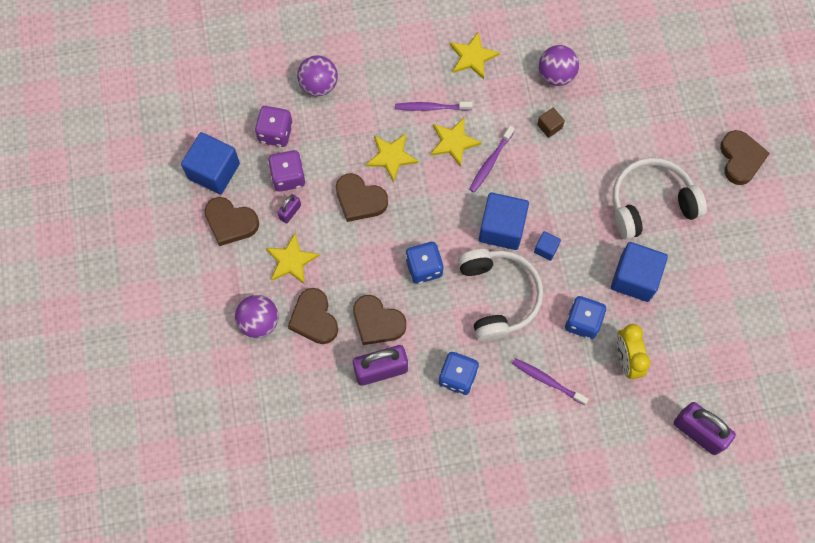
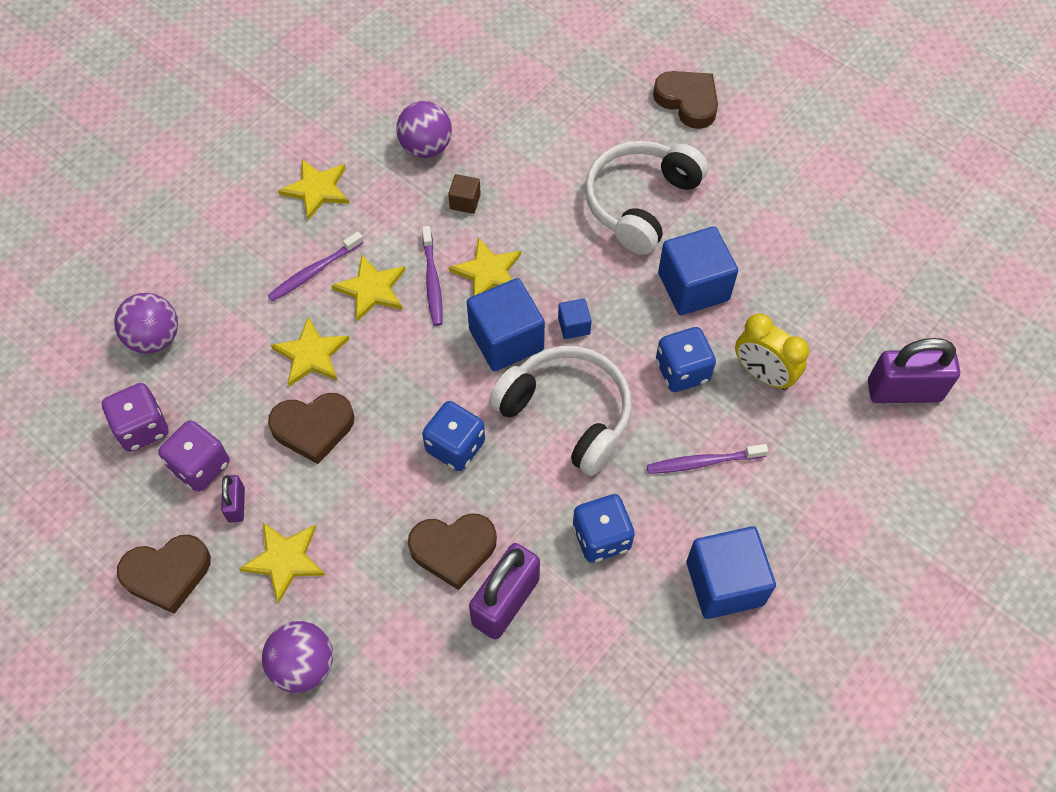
camera: 40 degrees left, 10 degrees down
(214, 171) = (95, 529): blue cube -> blue cube (724, 583)
(314, 318) = (371, 606): brown heart -> none
(525, 180) = (488, 272): none -> yellow star

